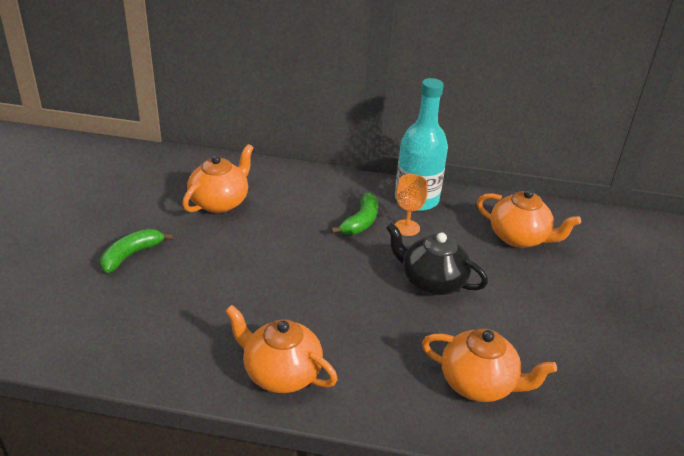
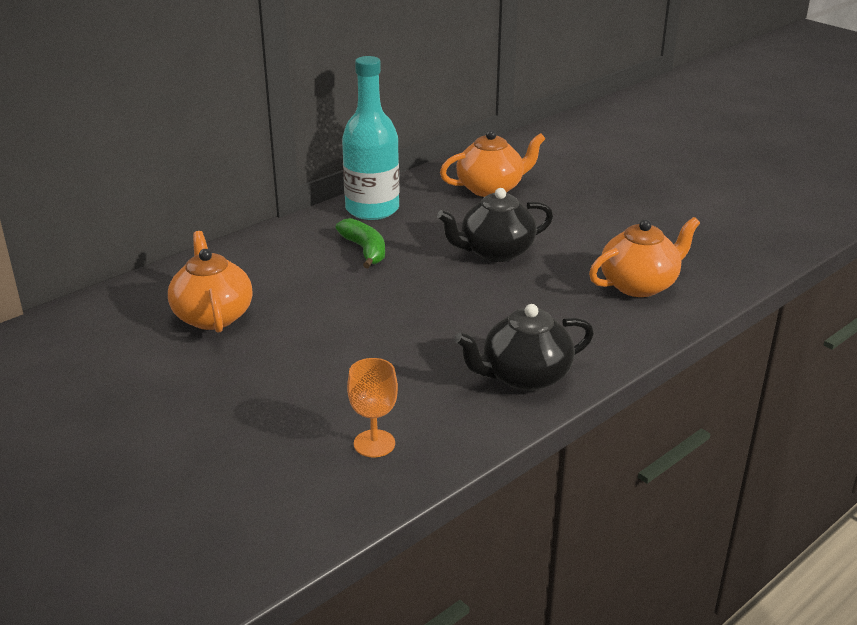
camera: 50 degrees left, 5 degrees down
(131, 255) = (225, 407): green banana -> none
(281, 373) = (524, 377): orange teapot -> black teapot
(407, 228) = (406, 231): orange goblet -> orange goblet (374, 443)

